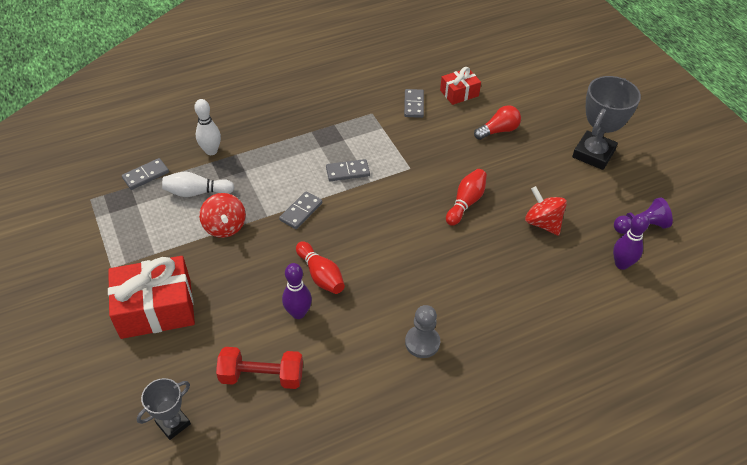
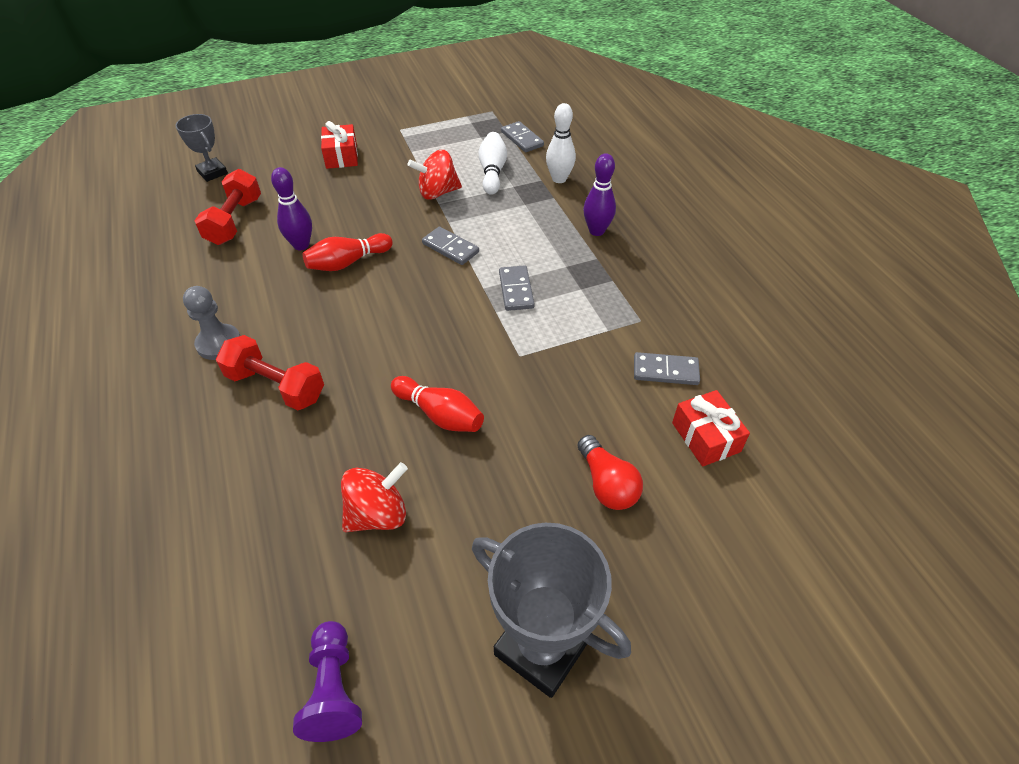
camera: 95 degrees right, 0 degrees up
(156, 308) = (341, 156): red gift -> red gift, size x0.56
(458, 294) = (276, 386): none -> red dumbbell
(621, 264) = (257, 624): purple bowling pin -> purple bowling pin (596, 231)

